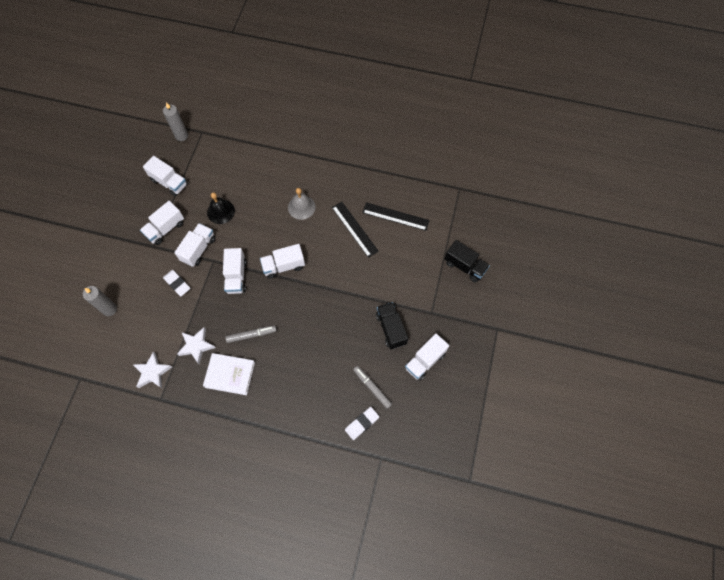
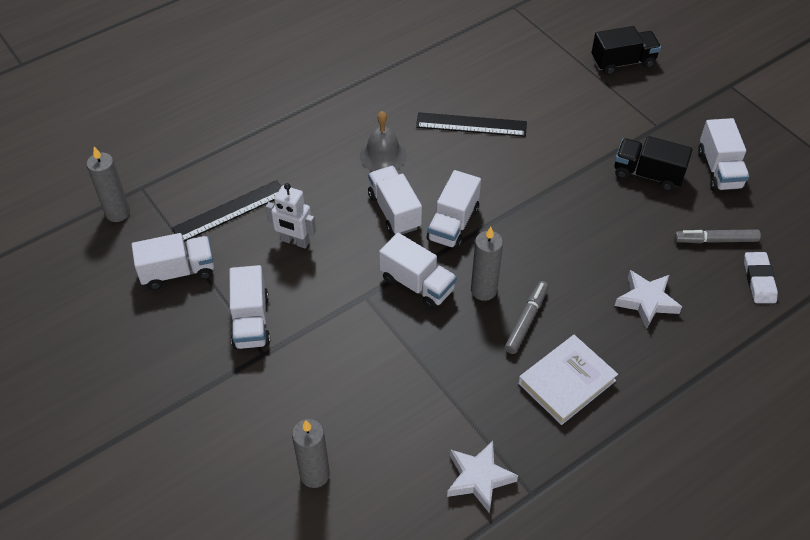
camera: 50 degrees left, 15 degrees down
(177, 284) = (358, 360): white eraser -> none
(196, 346) = (484, 396): white star -> white star (647, 301)
(198, 249) = (328, 302): white truck -> white truck (394, 211)
(221, 211) = (294, 241): black bell -> white robot
(255, 305) = (483, 290): none -> grey candle
(395, 216) = (493, 79): black ruler -> black ruler (230, 211)

